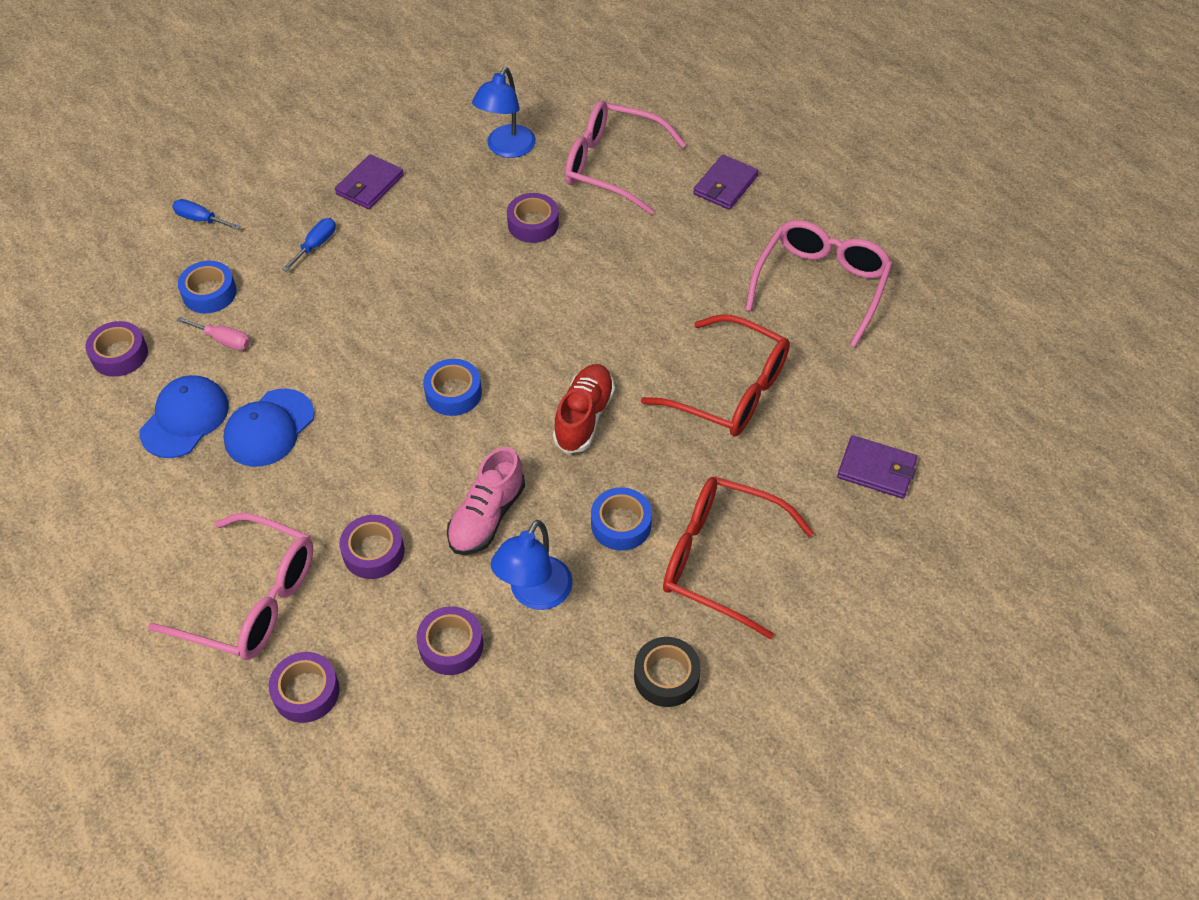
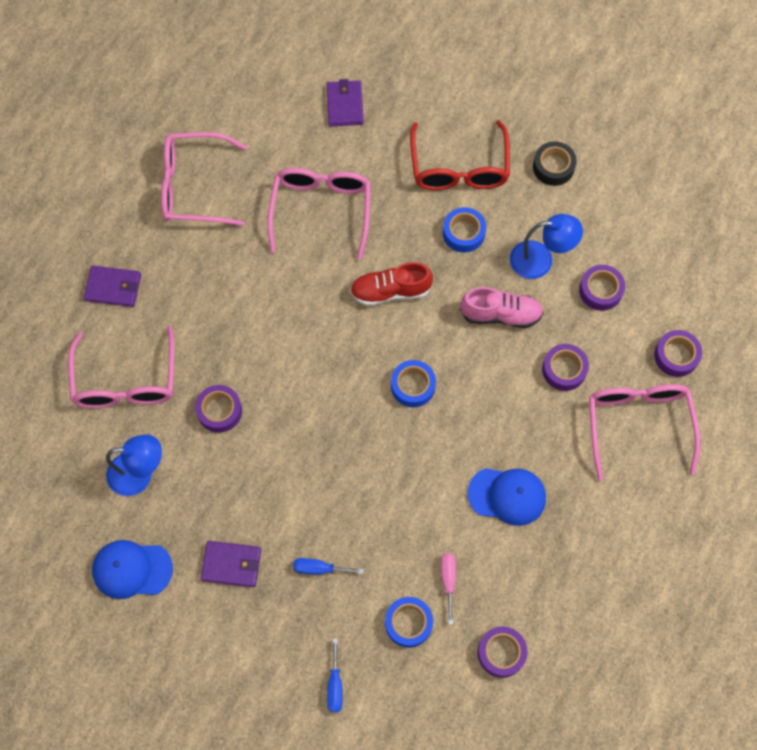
camera: 115 degrees left, 15 degrees up
(185, 419) = (531, 561): blue cap -> blue cap (132, 569)
(730, 390) = (321, 210): red glasses -> pink glasses

